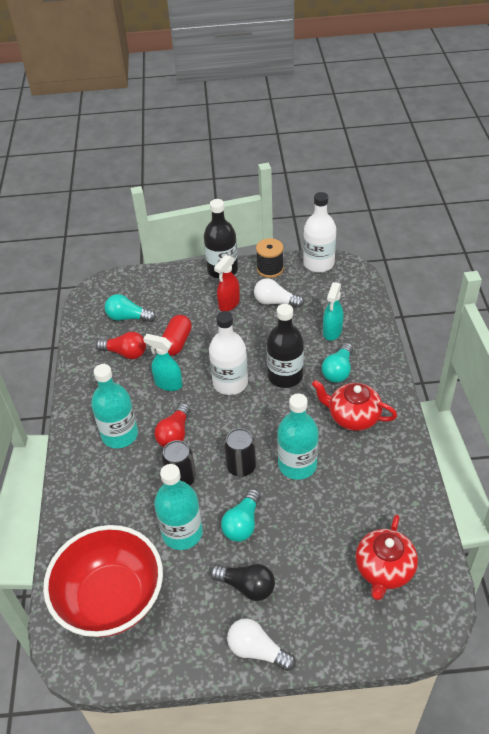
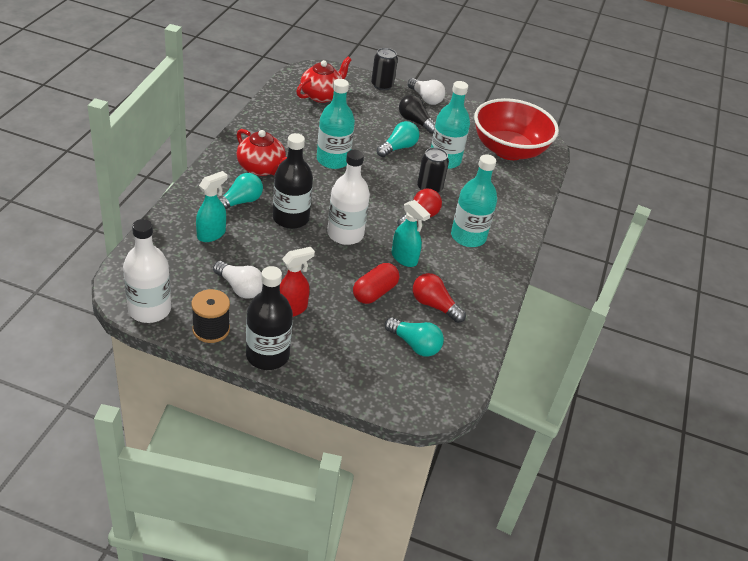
camera: 165 degrees left, 5 degrees down
(241, 466) = (377, 176): black can -> black can (382, 85)

